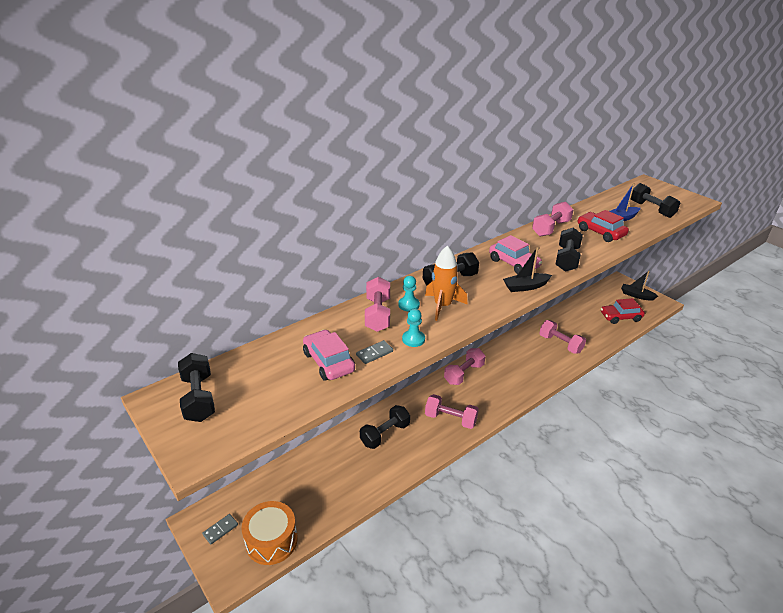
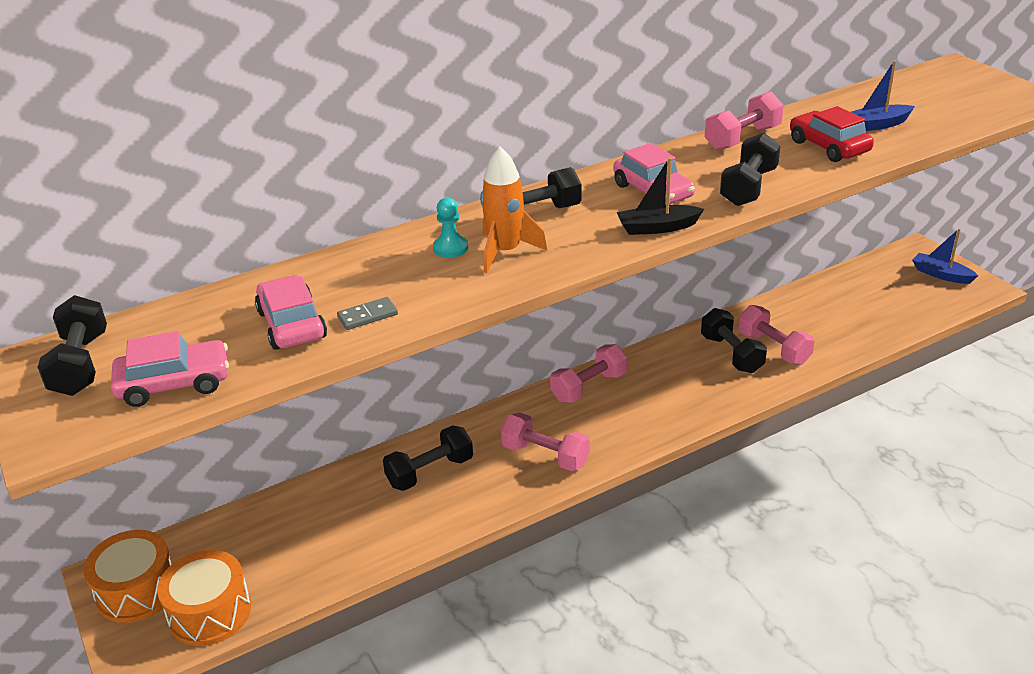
camera: 10 degrees right, 0 degrees up
(220, 530) = (137, 591): grey domino -> orange drum
(266, 408) = (174, 383): none -> pink car
(378, 314) = (395, 260): pink dumbbell -> none
(413, 339) = (437, 298): turquoise pawn -> none
(620, 317) = (899, 309): red car -> none
(636, 295) = (941, 275): black boat -> blue boat
(651, 209) = (941, 111): black dumbbell -> black dumbbell (731, 354)

